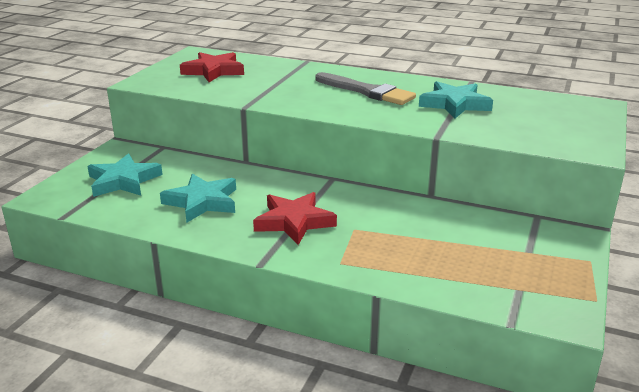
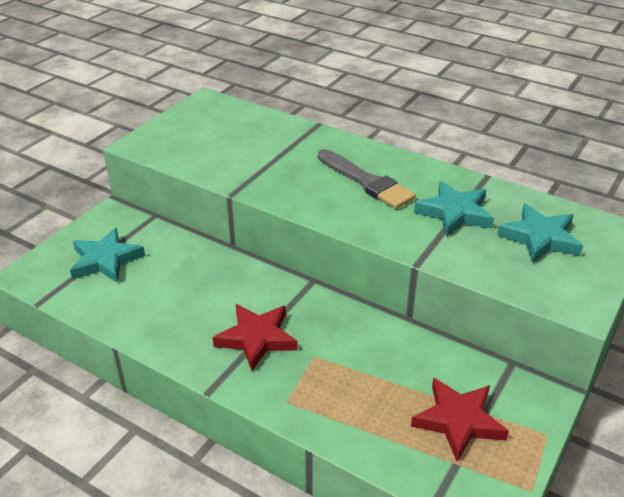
camera: 10 degrees right, 10 degrees up
(202, 202) = (174, 299): turquoise star -> turquoise star (540, 238)
(213, 71) = (216, 132): red star -> red star (458, 421)

